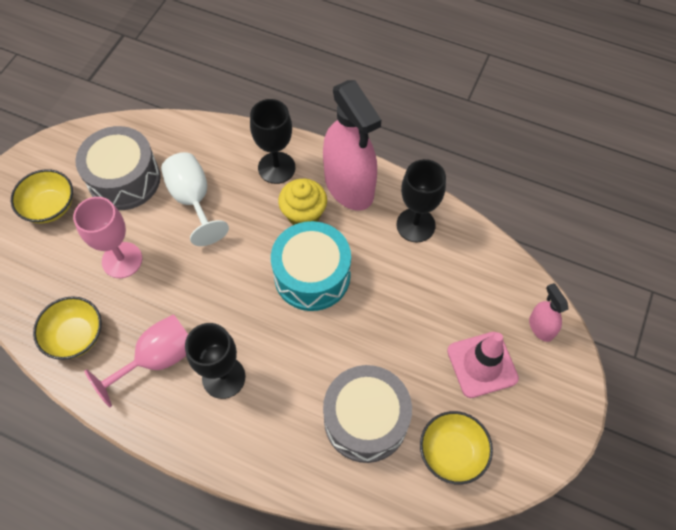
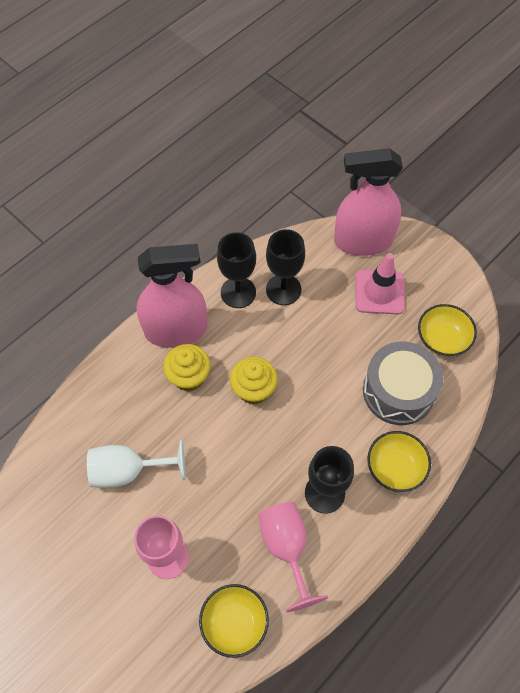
camera: 70 degrees left, 0 degrees up
(50, 207) = (70, 620): yellow bowl -> yellow bowl (395, 468)
(124, 179) = (72, 533): grey drum -> none
(276, 168) = (127, 384): black goblet -> black goblet (283, 289)
(312, 275) = (253, 390): turquoise drum -> yellow cupcake
(541, 327) = (363, 241): pink spray bottle -> pink spray bottle, size x2.20

